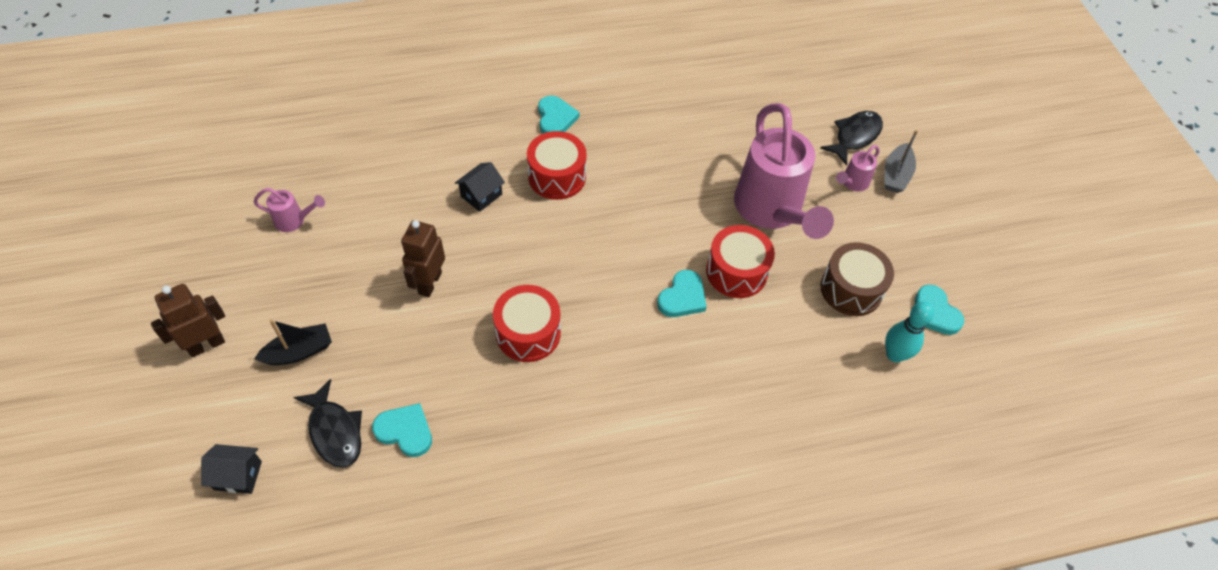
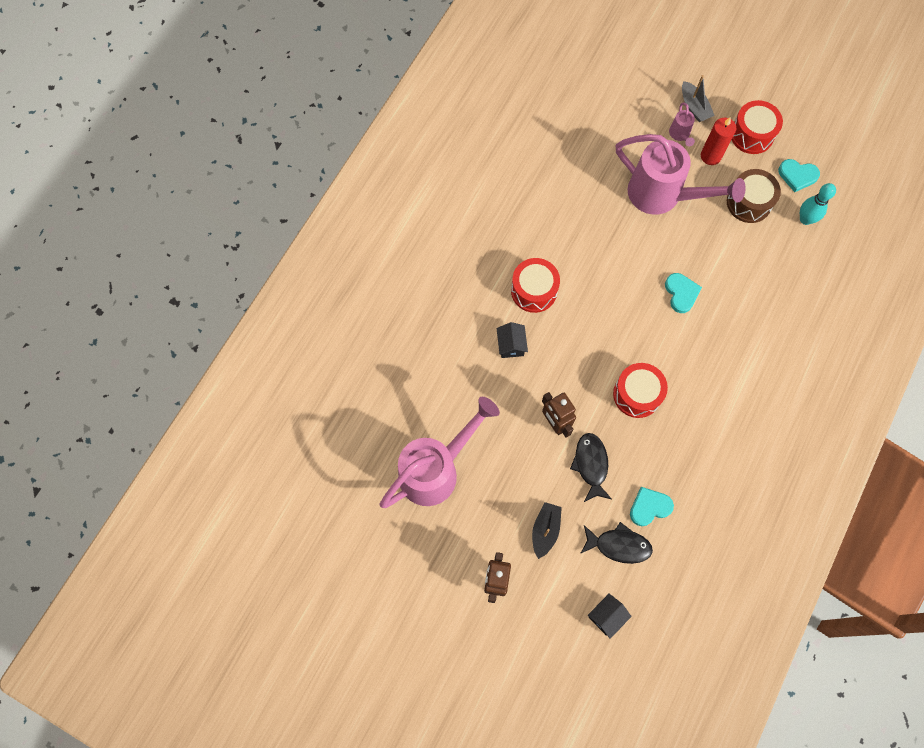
camera: 45 degrees left, 15 degrees up
(294, 221) = (436, 469): pink watering can -> pink watering can, size x2.41
(555, 118) = (484, 255): turquoise heart -> none
(736, 272) = (688, 250): red drum -> red drum (751, 134)
(855, 136) = (648, 102): black fish -> black fish (591, 465)
(861, 222) = (710, 156): none -> red candle

